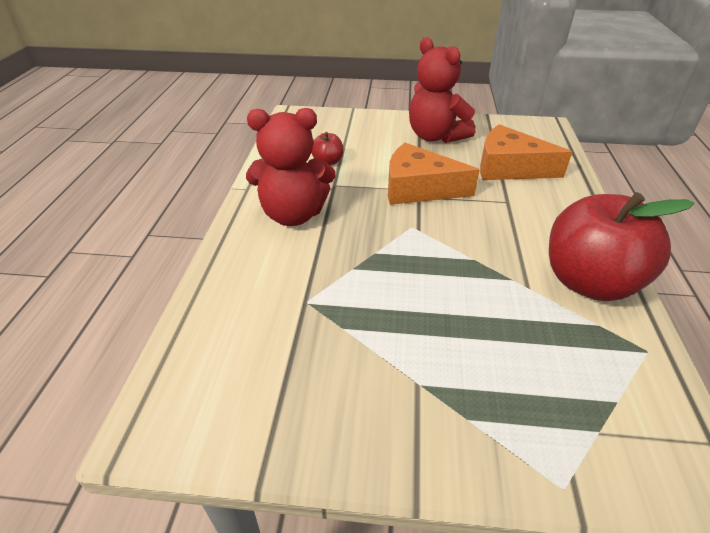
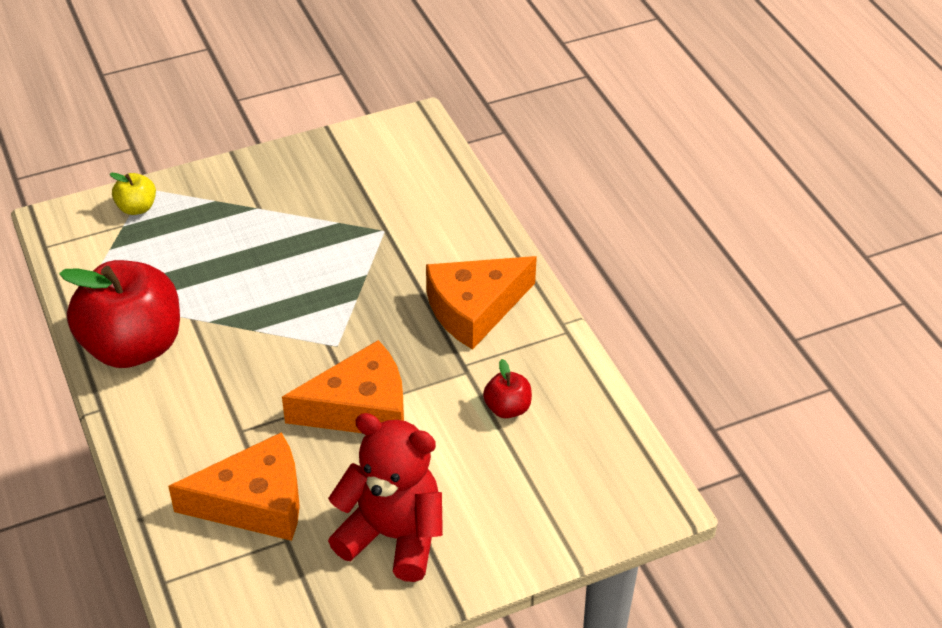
camera: 150 degrees right, 5 degrees up
(293, 215) = (474, 309): red teddy bear -> orange cheese
(578, 453) = (137, 208): none -> yellow apple

